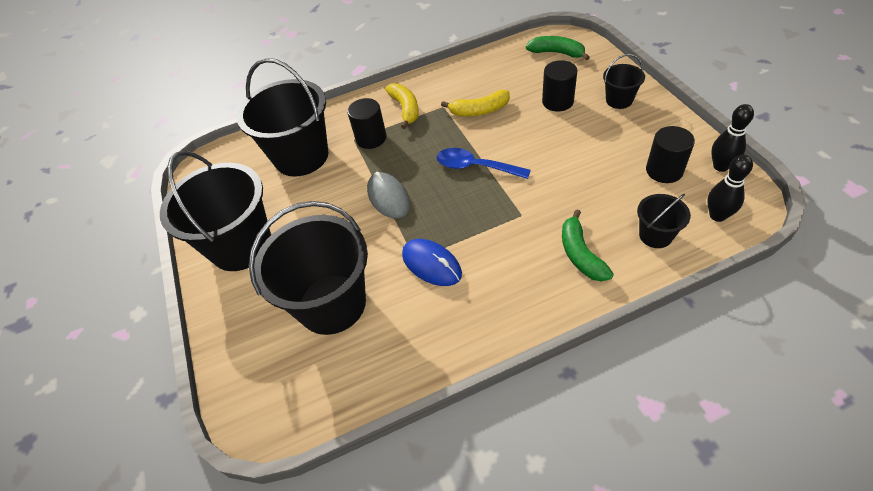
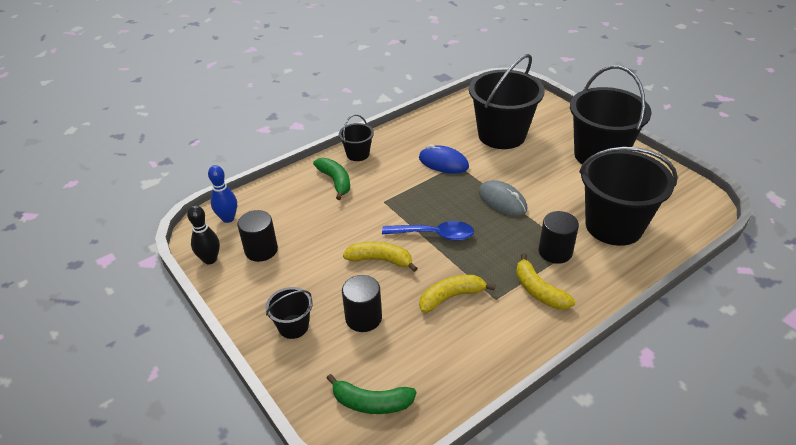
camera: 160 degrees right, 10 degrees down
(536, 147) = (380, 260): none -> yellow banana
(655, 235) = (279, 199): black bucket -> black bucket (358, 154)
(717, 215) = (228, 218): black bowling pin -> blue bowling pin

